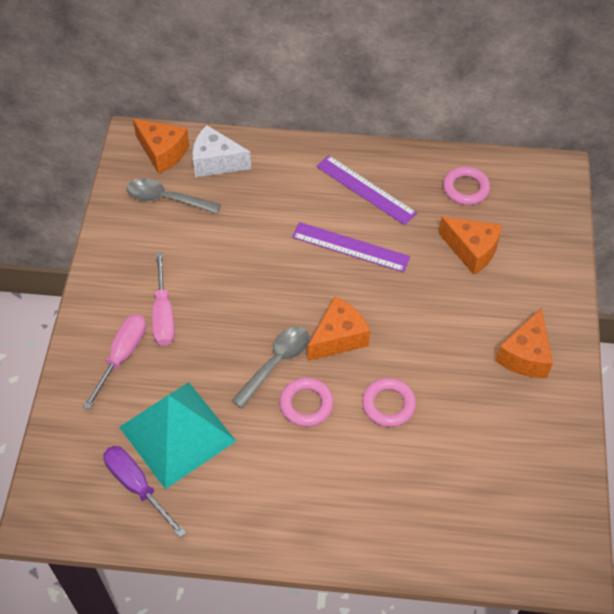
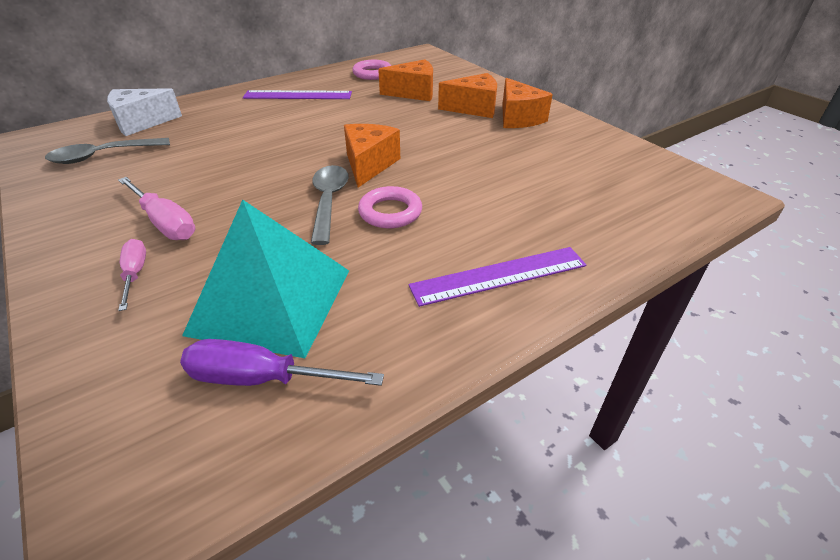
camera: 40 degrees left, 15 degrees down
(122, 356) = (135, 274): pink screwdriver -> pink screwdriver, size x0.64
(162, 152) = (75, 135): orange cheese -> orange cheese (474, 108)
(350, 247) = (319, 121): purple ruler -> purple ruler (499, 276)
(388, 404) = (461, 180): pink ring -> none

